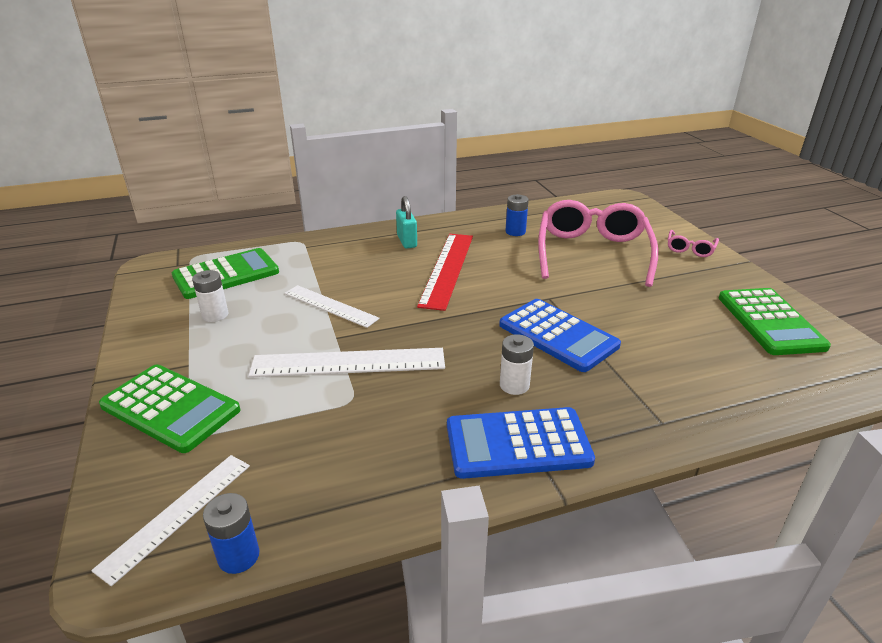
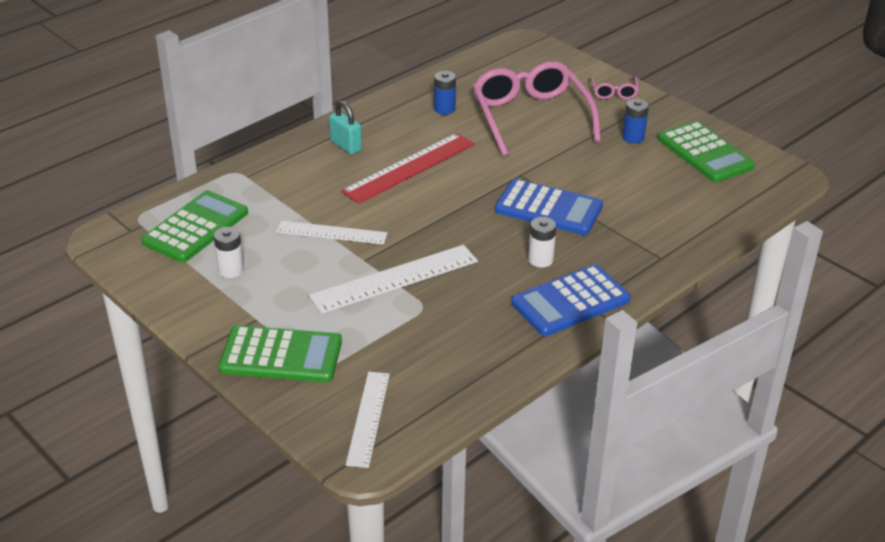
camera: 25 degrees left, 5 degrees up
(238, 556) = (436, 426): blue battery -> blue battery (633, 137)
(447, 269) = (409, 167): red ruler -> red ruler turned 60 degrees clockwise

